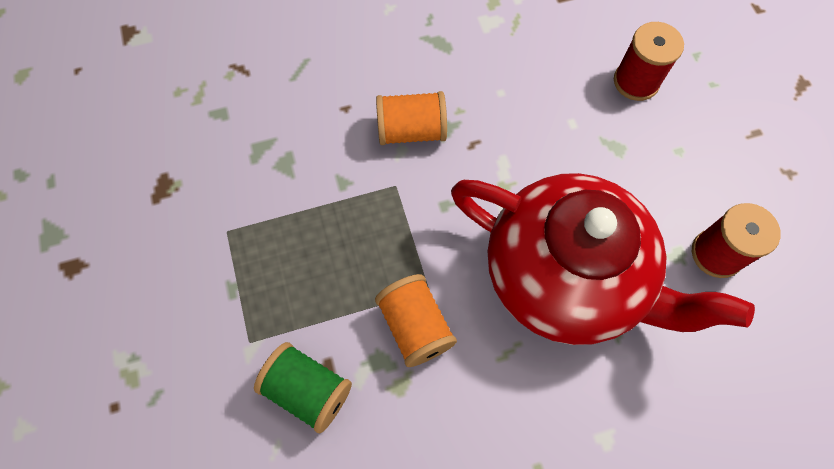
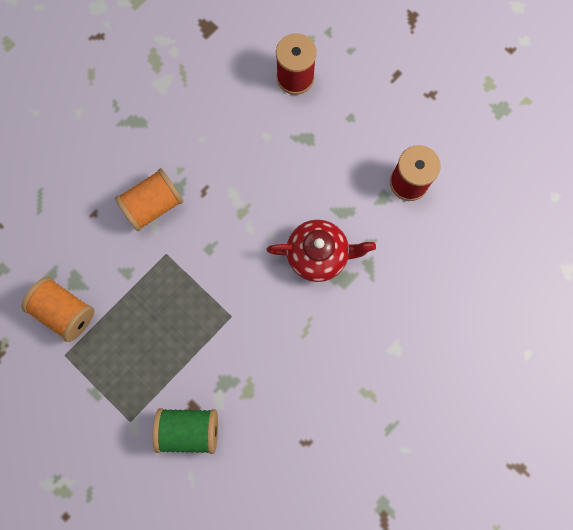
camera: 30 degrees left, 10 degrees up
(415, 326) = (236, 346): orange spool -> orange spool (65, 311)
(566, 277) = (318, 255): red teapot -> red teapot, size x0.50

